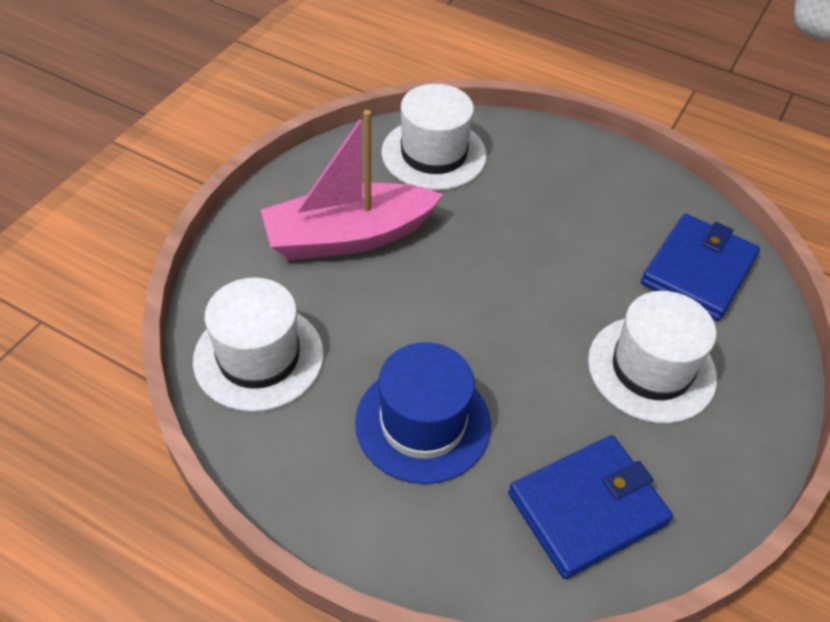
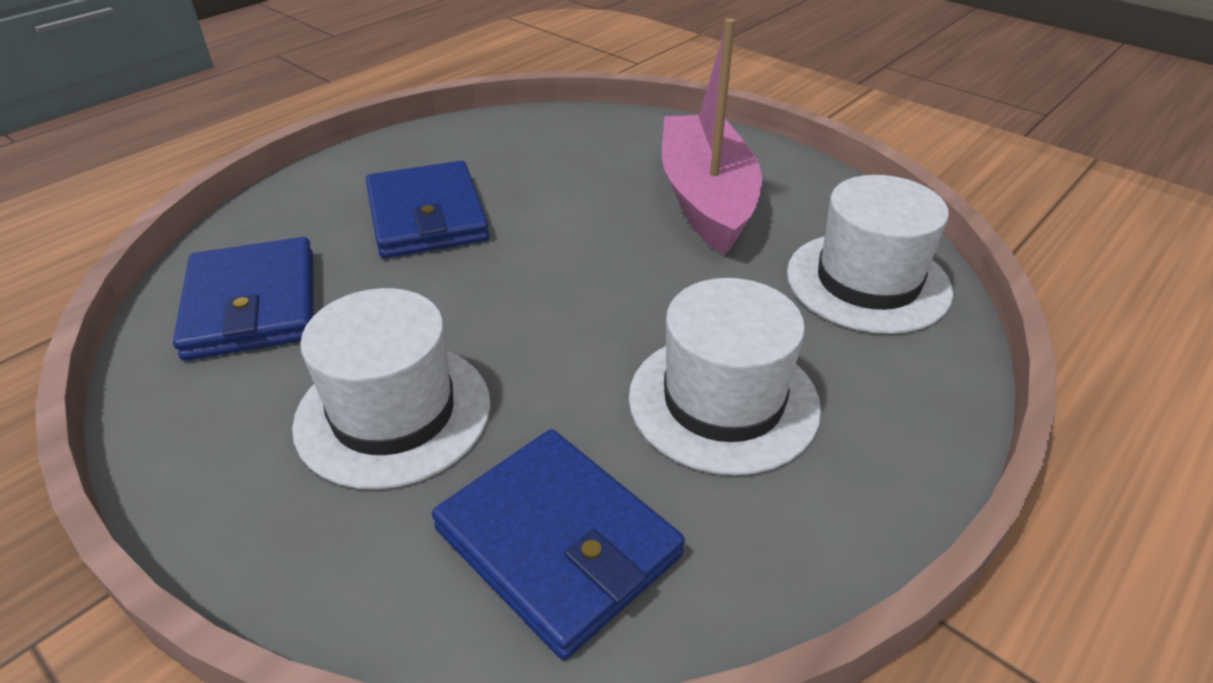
camera: 105 degrees right, 10 degrees down
(258, 357) = (553, 139): white hat -> white hat (723, 401)
(423, 423) = (427, 216): blue hat -> blue wallet

